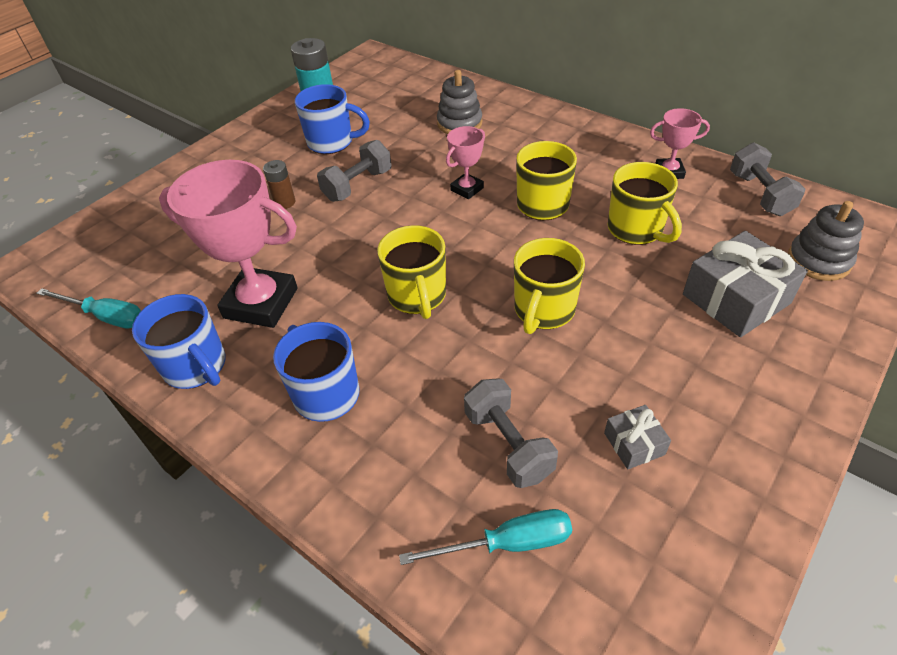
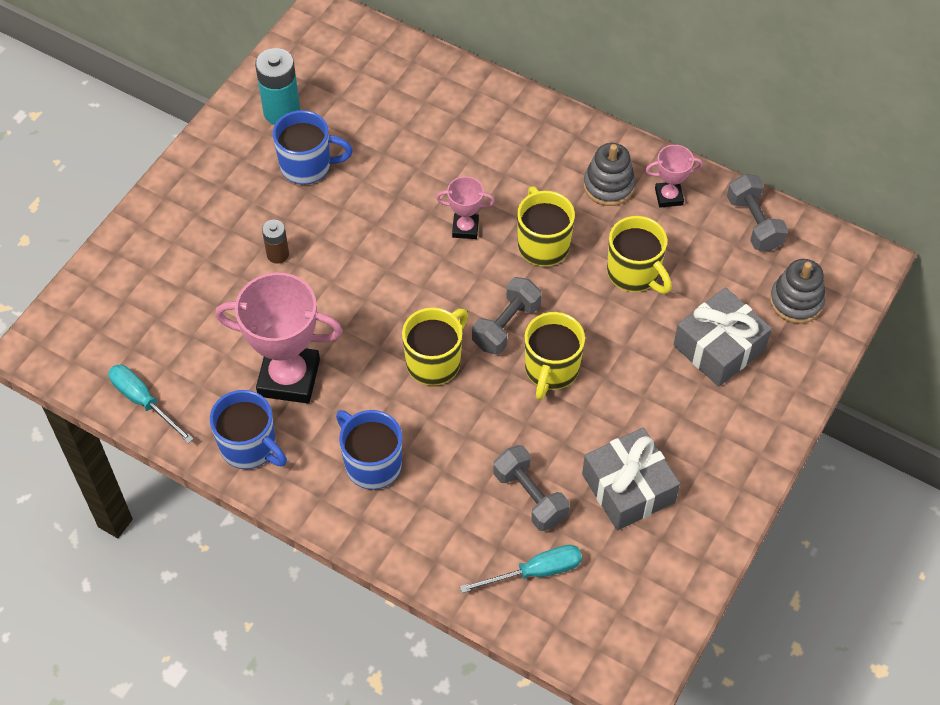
camera: 10 degrees left, 10 degrees up
(106, 316) = (143, 401): turquoise screwdriver -> turquoise screwdriver turned 150 degrees counterclockwise
(357, 185) = (350, 228): grey dumbbell -> grey dumbbell (506, 325)
(417, 296) = (435, 361): yellow mug -> yellow mug turned 120 degrees counterclockwise
(459, 123) = (445, 132): grey stacking toy -> grey stacking toy (608, 186)
(467, 189) = (465, 228): pink trophy -> pink trophy turned 60 degrees clockwise
(634, 443) = (628, 488): grey gift -> grey gift, size x1.99

